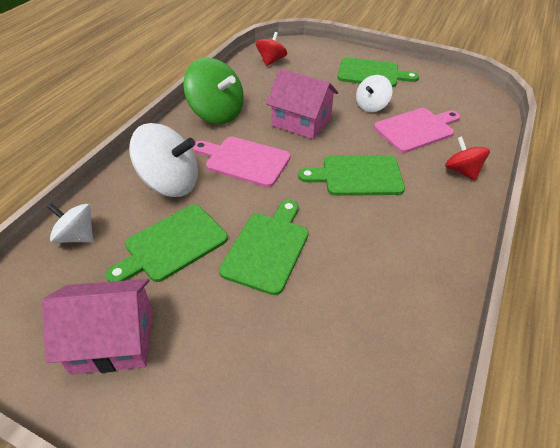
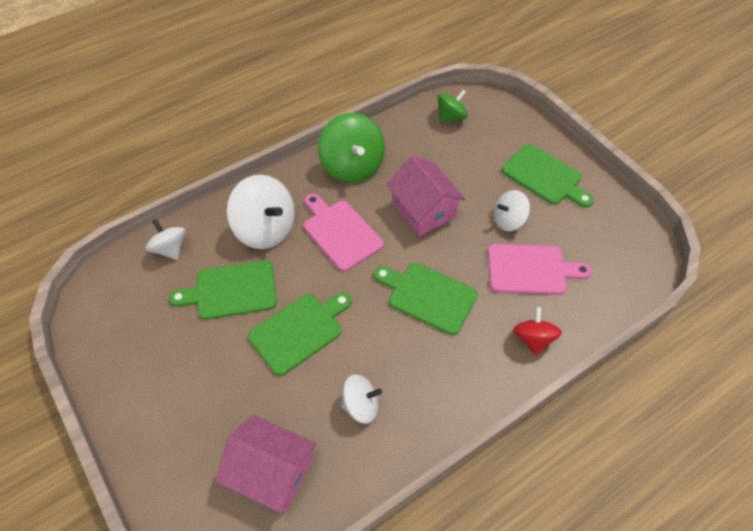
camera: 30 degrees right, 10 degrees up
(113, 340) = (148, 350): pink house -> pink house (271, 472)
(271, 61) = (451, 117): red spinning top -> green spinning top
(375, 282) = (360, 405): none -> white spinning top

